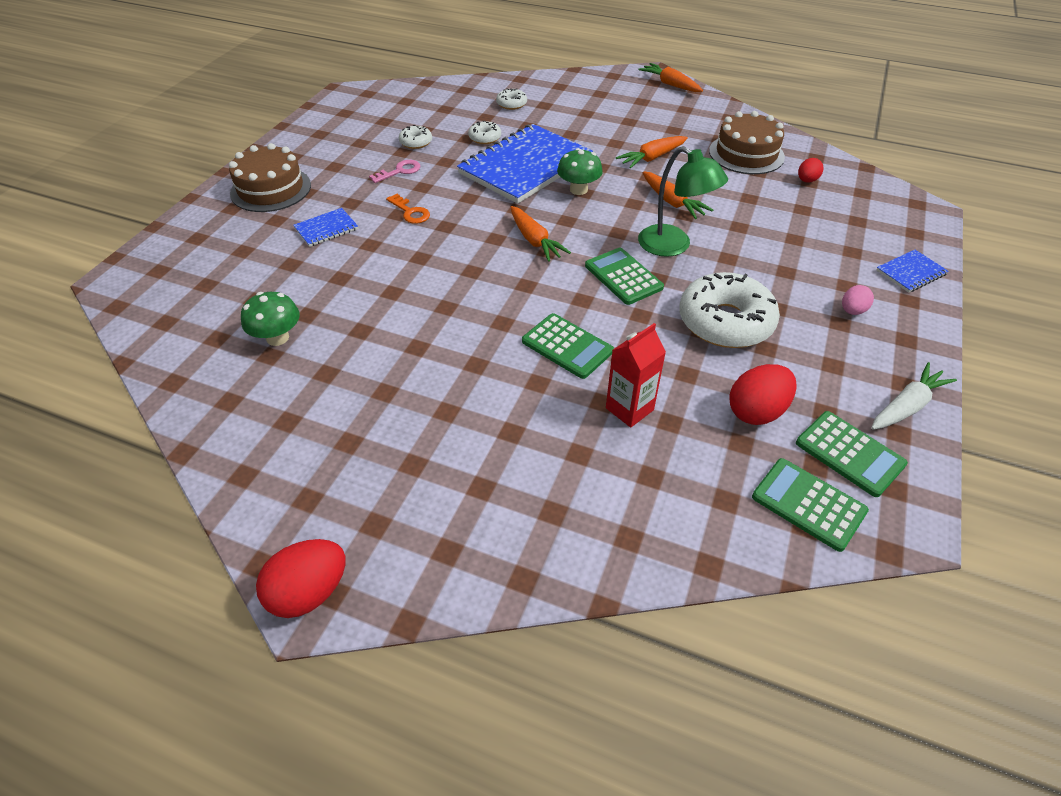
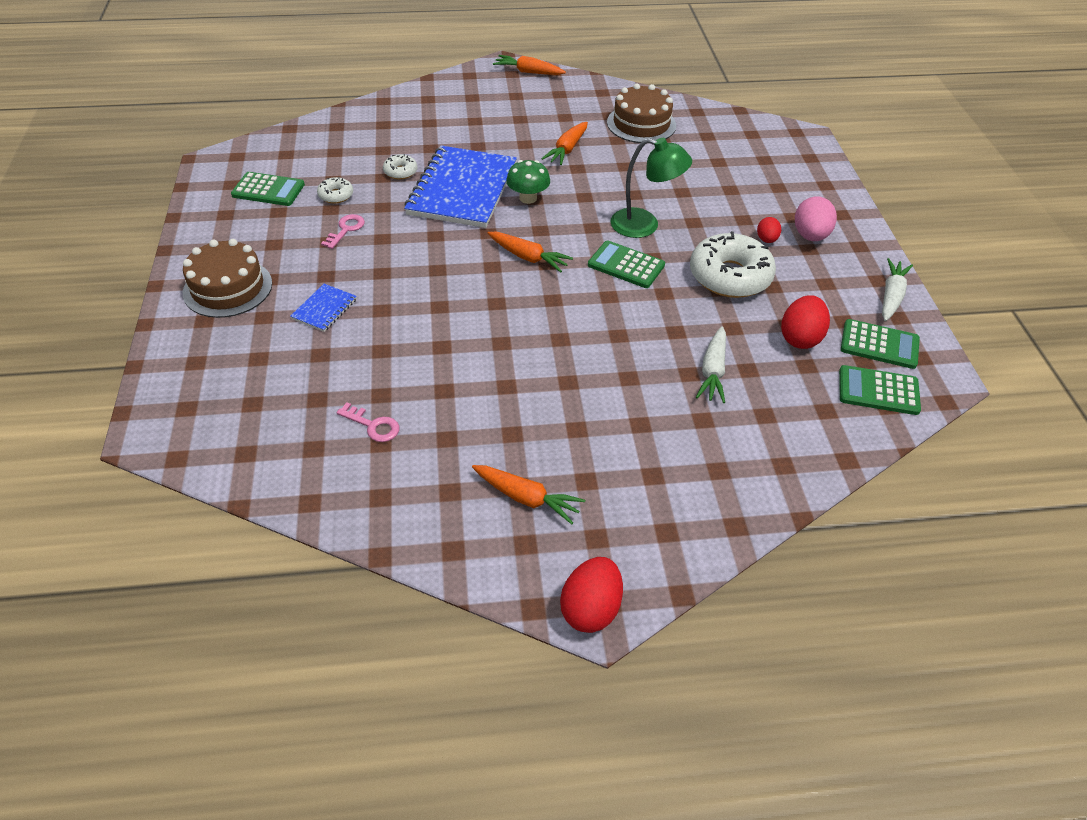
camera: 30 degrees left, 0 degrees up
(277, 338) = (373, 425): green mushroom -> pink key
(410, 212) = (392, 267): orange key -> none
(511, 104) = (397, 130): white donut -> none
(567, 346) = (628, 339): green calculator -> green calculator (268, 190)
(629, 409) = (713, 371): red carton -> white carrot
(672, 202) = (614, 186): orange carrot -> orange carrot (526, 498)
(807, 180) = (704, 135): red egg -> red egg (766, 240)
(852, 311) = (810, 236): pink egg -> pink egg, size x1.72
(910, 272) = (828, 191): blue notebook -> none

